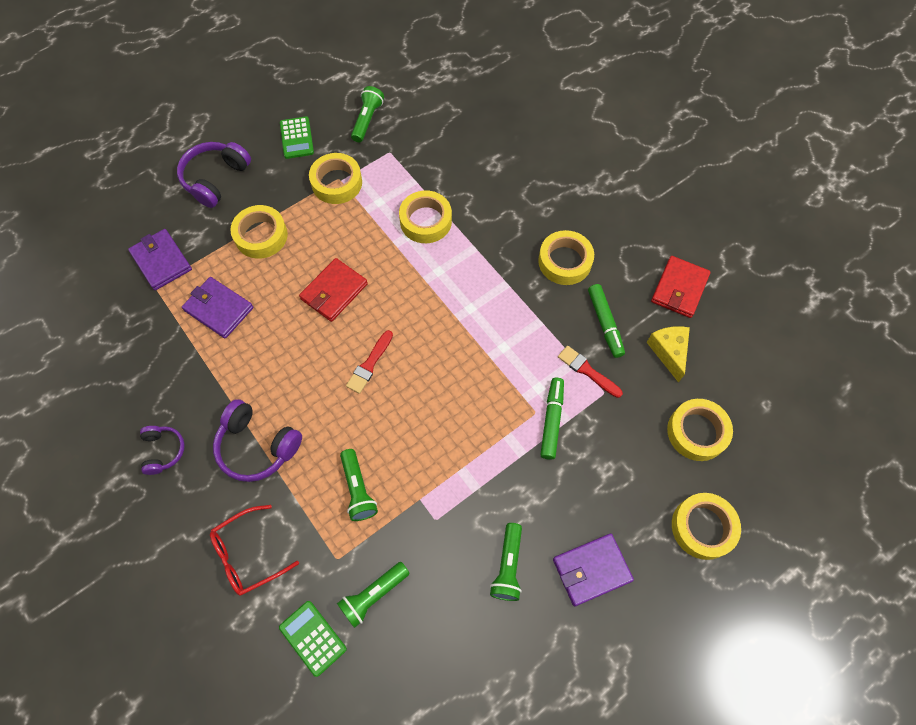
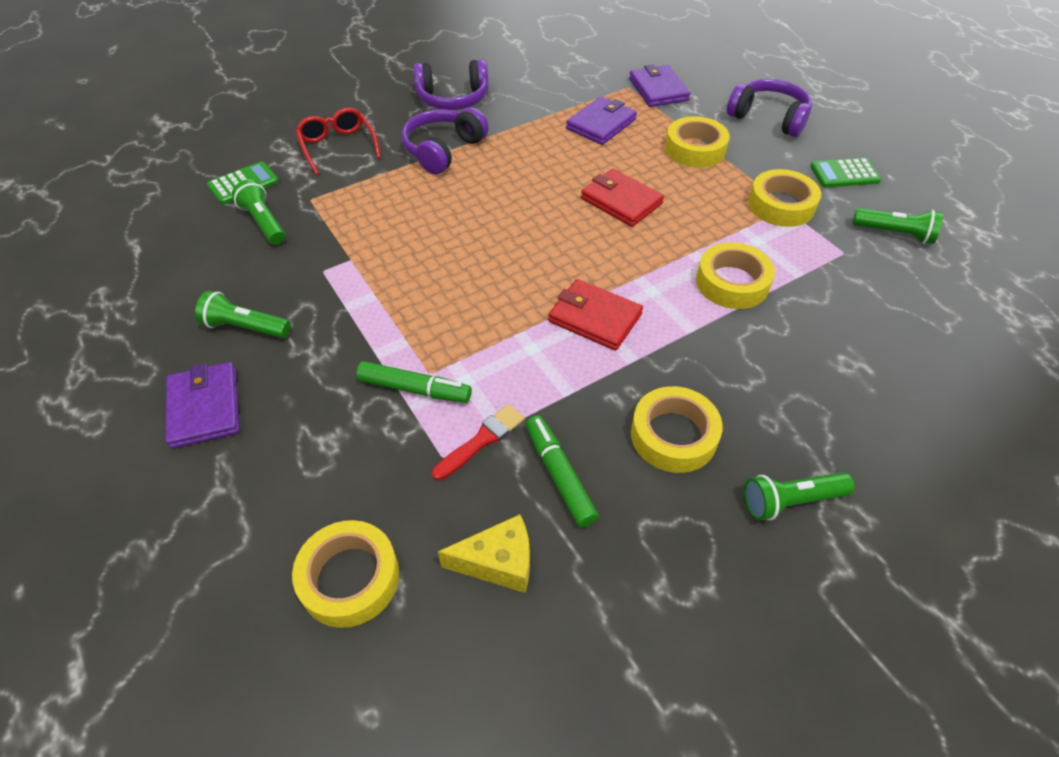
camera: 95 degrees right, 15 degrees down
(161, 261) = (658, 89): purple wallet -> purple wallet turned 75 degrees counterclockwise
(163, 451) = (453, 99): purple headphones -> purple headphones, size x1.68
(358, 489) = (377, 215): green flashlight -> green flashlight (790, 501)
(369, 364) = (523, 226): red brush -> none
(605, 323) = (559, 475): green marker -> green marker turned 75 degrees clockwise
(679, 288) = (623, 606): red wallet -> red wallet (595, 318)
(702, 527) = (201, 554): yellow tape -> none

